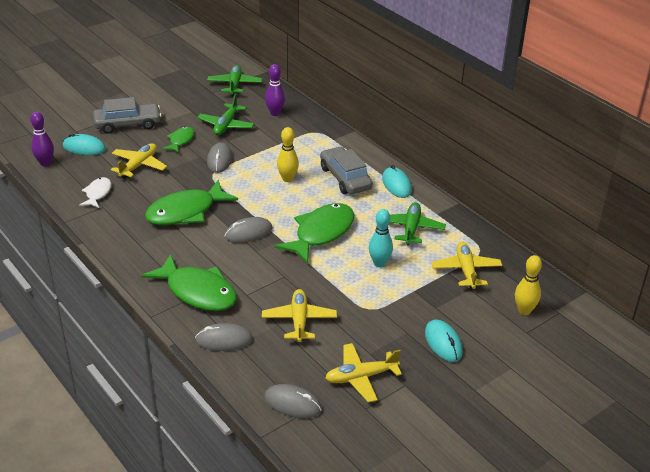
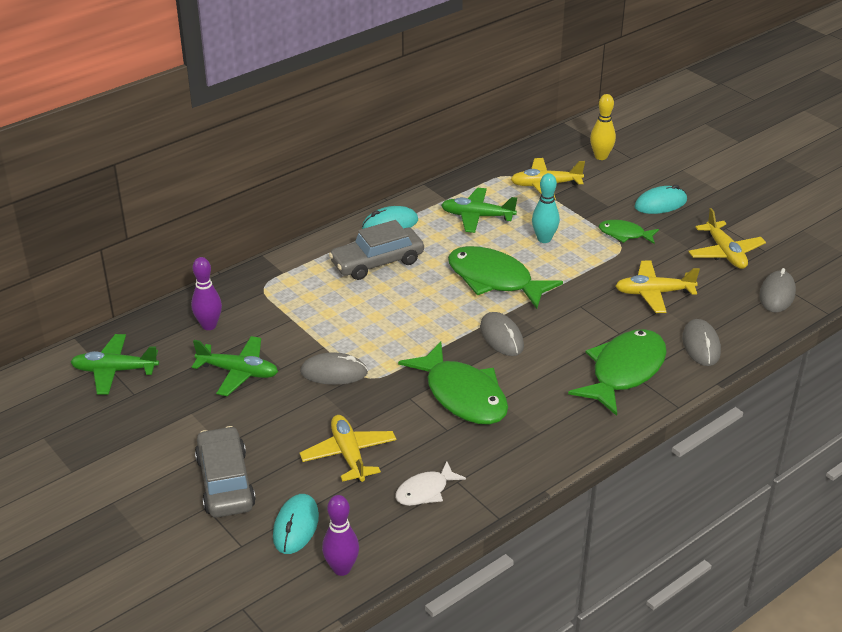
camera: 90 degrees left, 0 degrees up
(97, 193) = (425, 491): white fish -> white fish turned 45 degrees counterclockwise
(139, 166) = (349, 455): yellow plane -> yellow plane turned 45 degrees clockwise
(180, 140) = (279, 416): green fish -> green fish (624, 234)
(287, 179) = (380, 309): yellow bowling pin -> none

